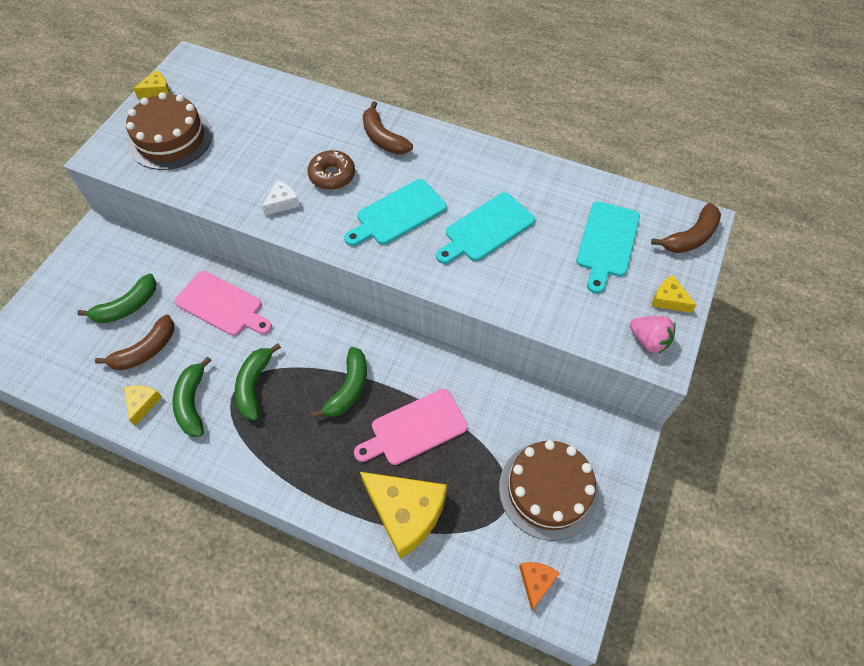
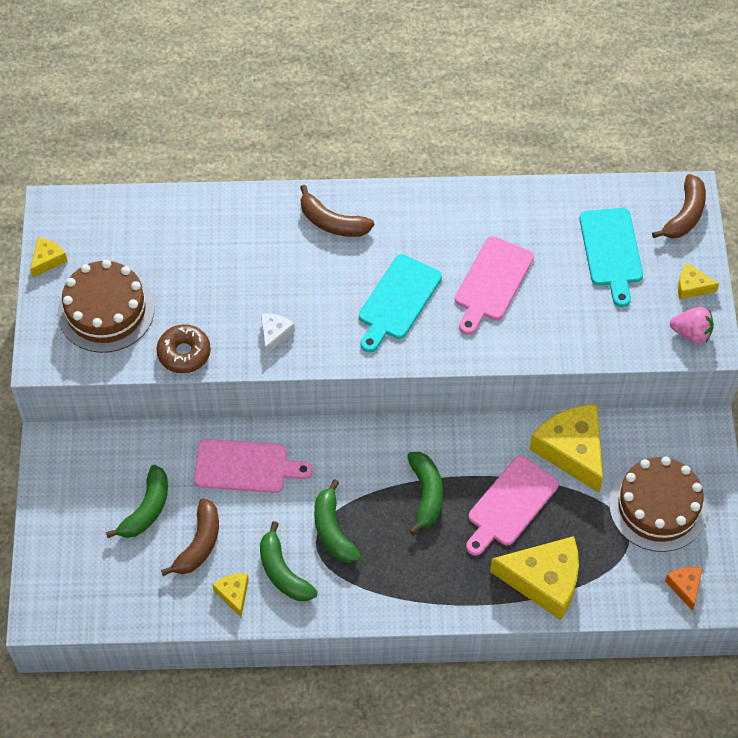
camera: 25 degrees left, 0 degrees up
(332, 175) = (306, 285): brown donut -> brown donut (184, 353)
(486, 229) = (492, 282): turquoise cutting board -> pink cutting board
(495, 404) = (572, 450): none -> yellow cheese

